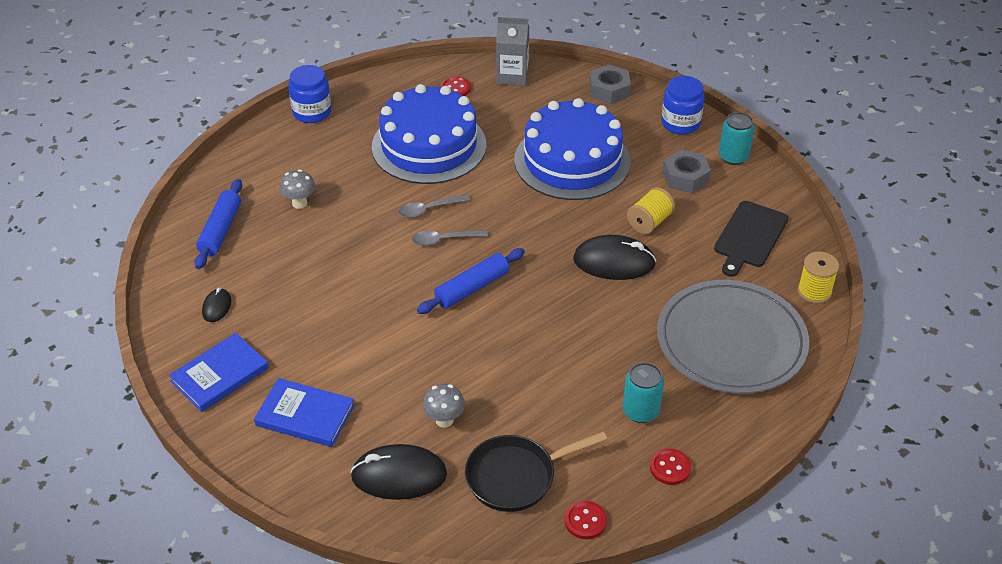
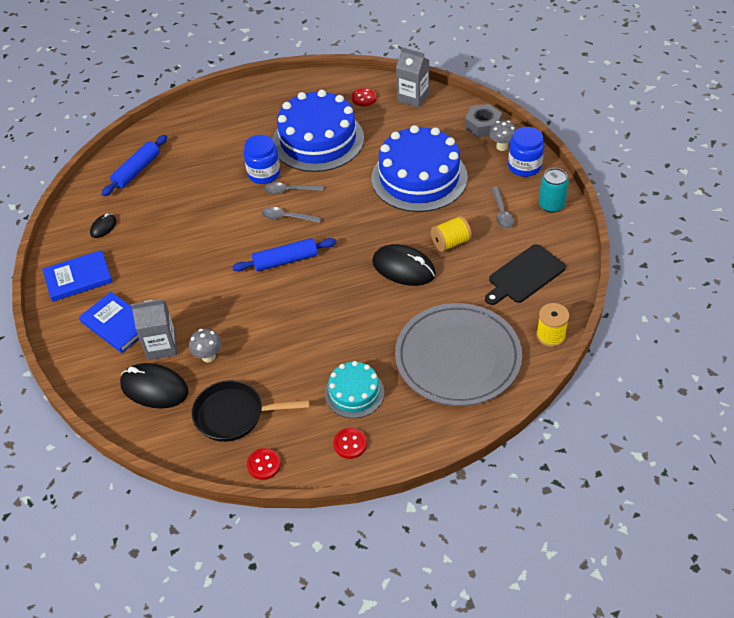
camera: 25 degrees right, 5 degrees up
(299, 203) = (201, 163): grey mushroom -> grey mushroom (502, 147)
(312, 112) = (249, 94): blue jar -> blue jar (264, 174)
(378, 425) = (161, 346): none -> grey carton
(640, 411) = (354, 393): turquoise can -> turquoise cake
(685, 177) = (501, 213): grey nut -> grey spoon

